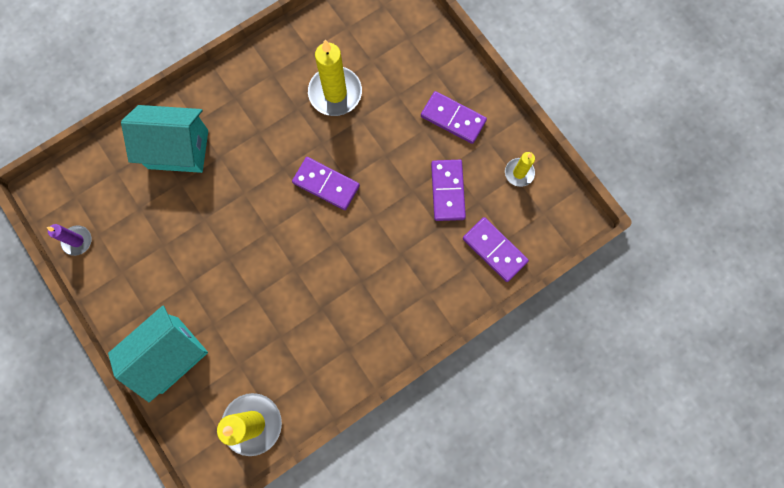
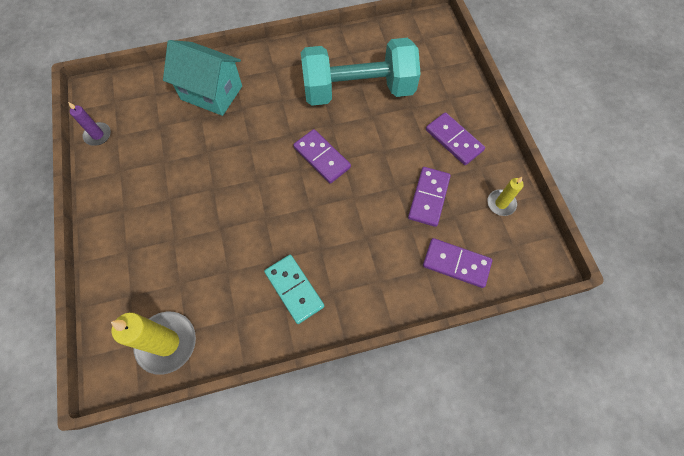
camera: 20 degrees right, 10 degrees down
(170, 354) = (125, 253): turquoise house -> none
(335, 93) = (358, 90): yellow candle -> turquoise dumbbell
(351, 330) = (294, 289): none -> turquoise domino
(494, 250) = (456, 263): purple domino -> purple domino turned 45 degrees counterclockwise

